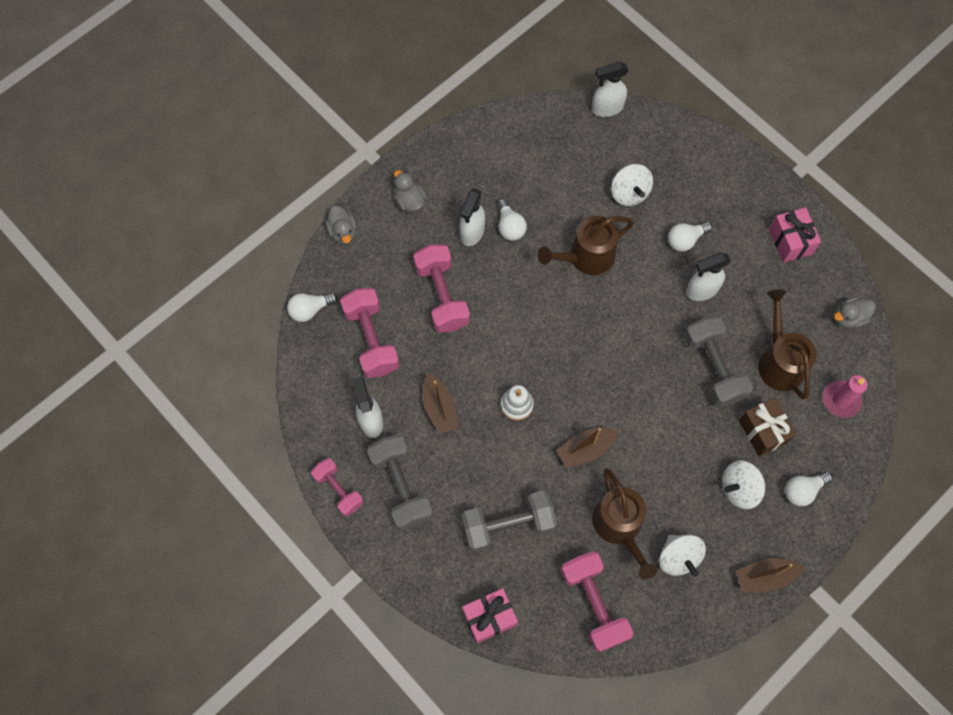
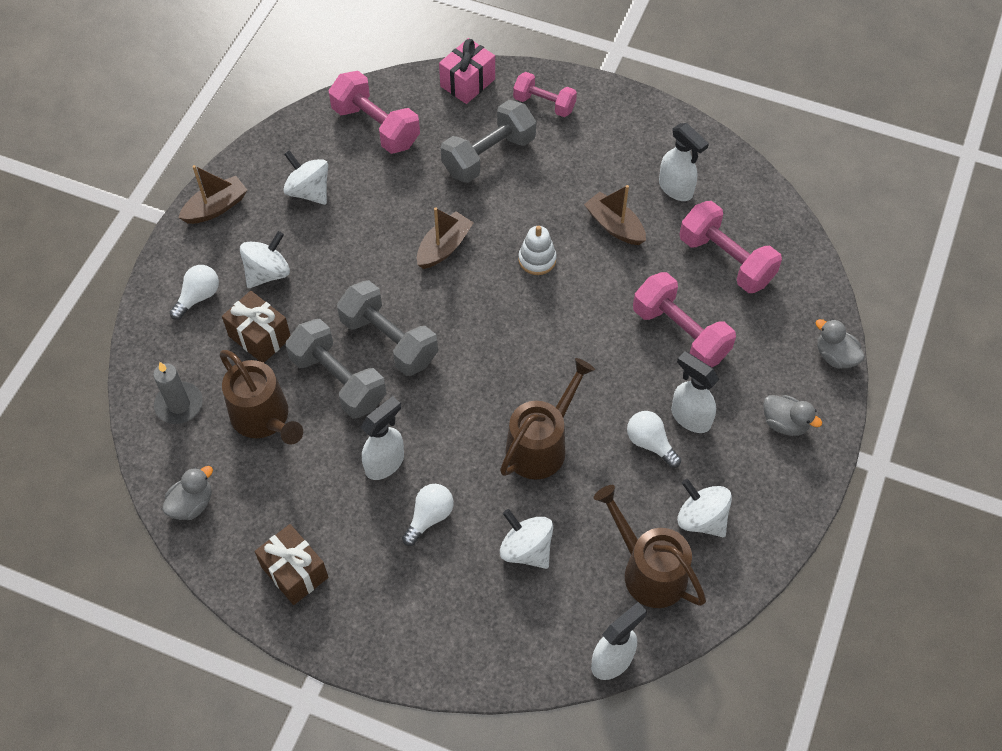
camera: 155 degrees right, 10 degrees down
(310, 310) = (809, 262): white light bulb -> none
(338, 490) = (667, 123): pink dumbbell -> pink dumbbell (544, 104)
(401, 487) = (609, 147): grey dumbbell -> grey dumbbell (389, 340)
(472, 232) = (690, 417): white spray bottle -> white spray bottle turned 45 degrees counterclockwise
(504, 164) = (701, 519): none -> white spinning top
(619, 526) = (378, 195): brown watering can -> brown watering can (649, 570)
(790, 242) = (294, 572): pink gift -> brown gift
(841, 400) = (179, 404): pink candle -> grey candle

